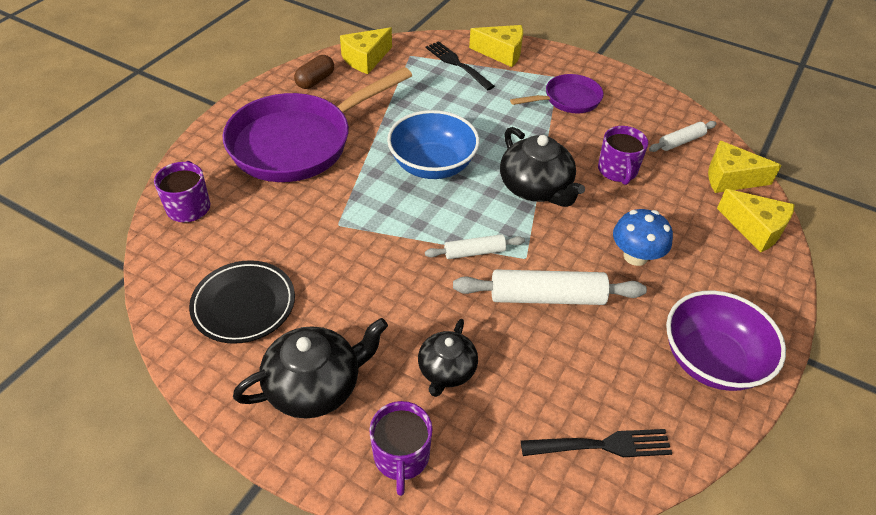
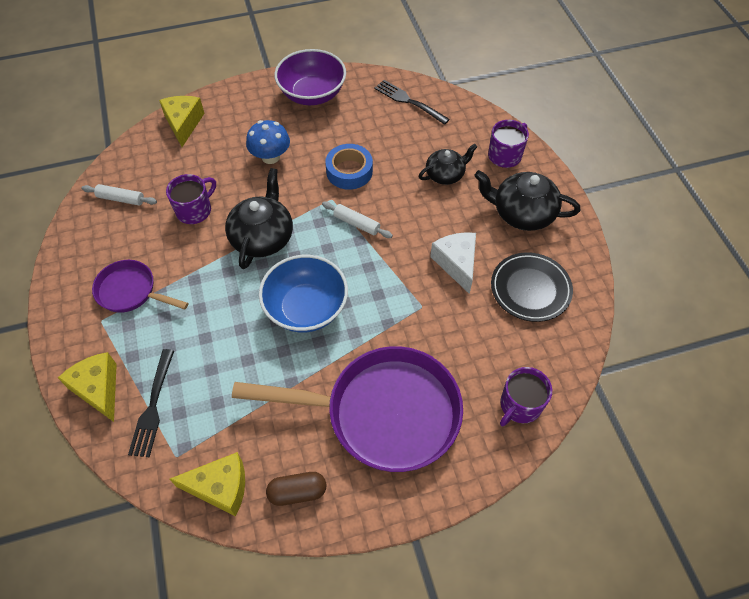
camera: 135 degrees left, 10 degrees up
(340, 280) = (456, 264): none -> white cheese
(547, 297) = (349, 171): white rolling pin -> blue tape
(730, 178) = (140, 156): yellow cheese -> none

